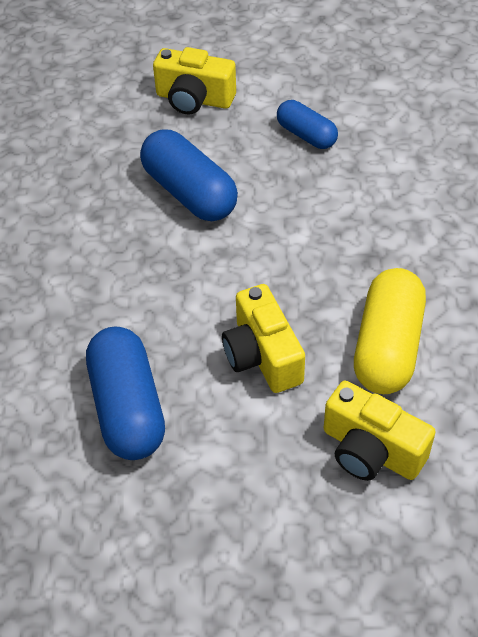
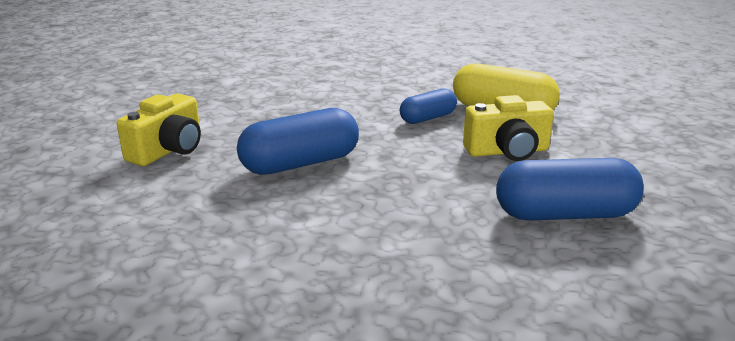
camera: 80 degrees left, 25 degrees down
(306, 135) = (264, 111): blue capsule -> blue capsule (428, 118)
(371, 450) = (596, 125): yellow camera -> none

